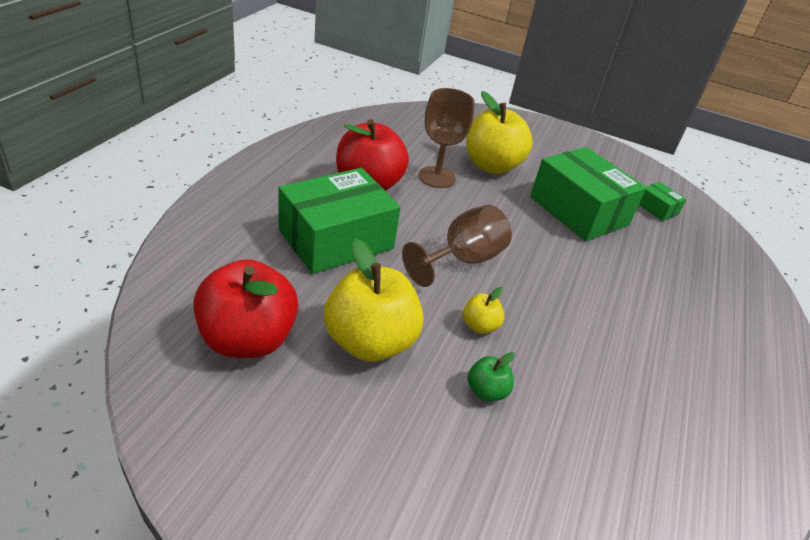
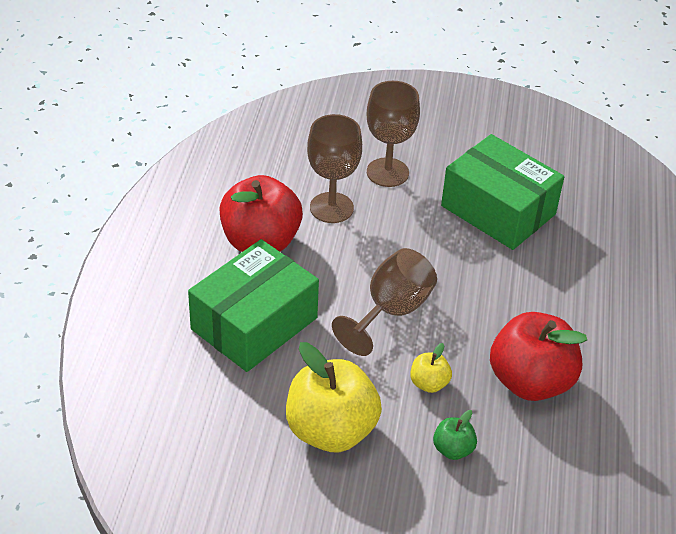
camera: 10 degrees left, 5 degrees up
(247, 339) = (217, 460): red apple -> red apple (530, 381)
(491, 166) = (387, 172): yellow apple -> brown goblet
(657, 209) = (583, 181): green box -> none

